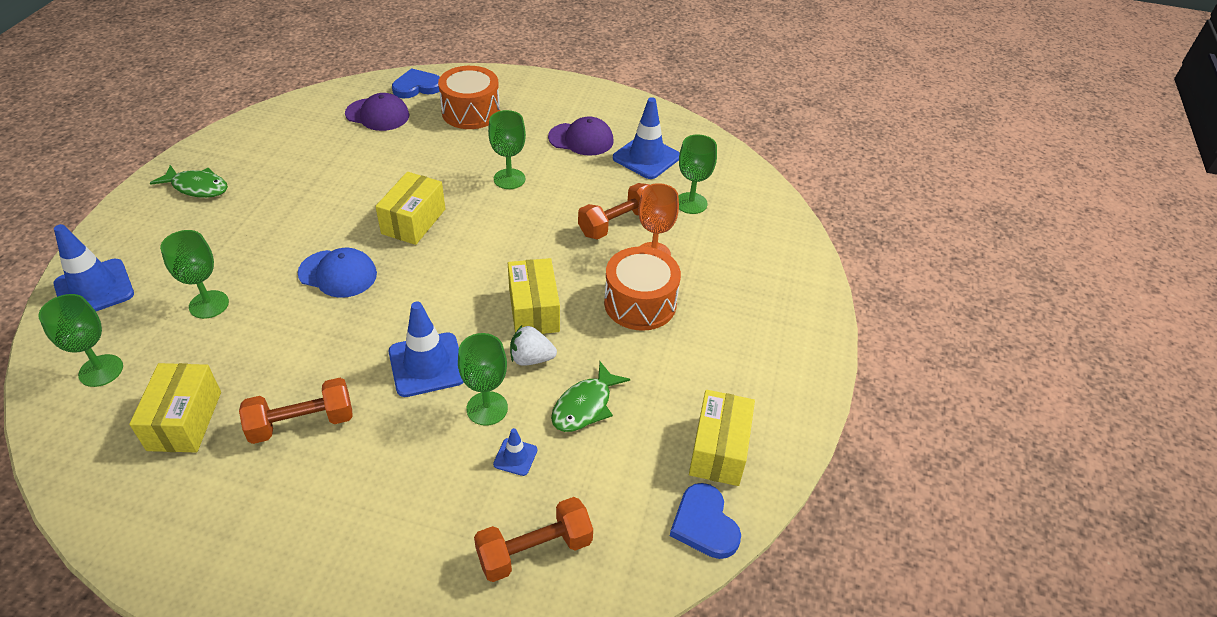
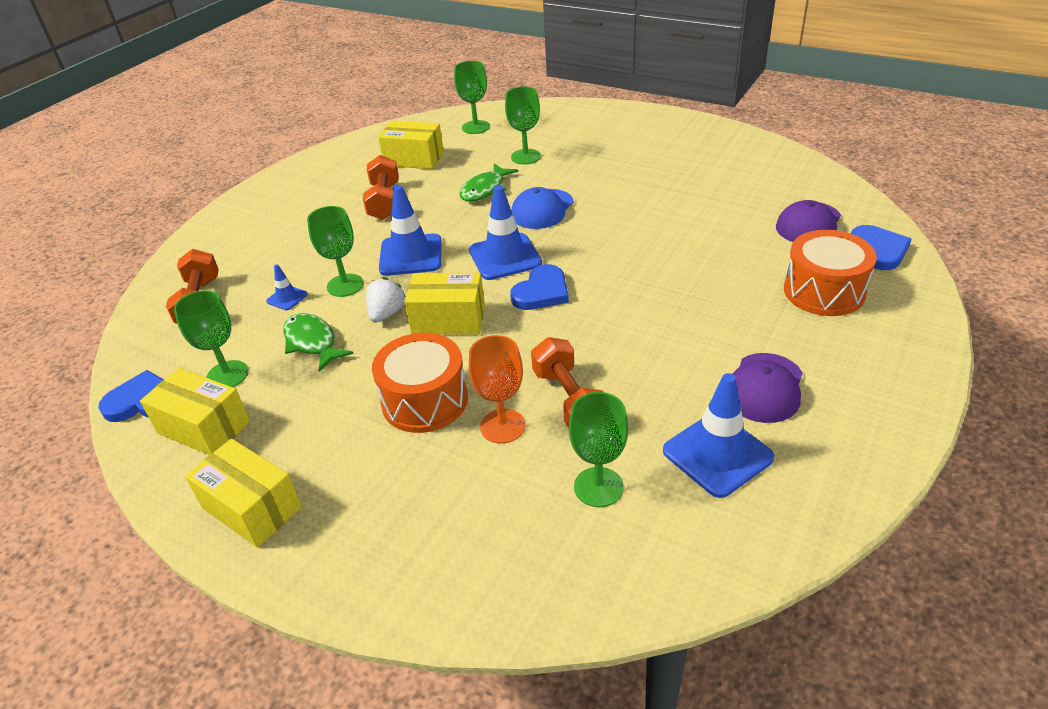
camera: 110 degrees right, 5 degrees down
(94, 289) = (559, 115): blue traffic cone -> blue traffic cone (505, 257)
(197, 187) = (678, 138): green fish -> green fish (485, 189)
(413, 221) = (607, 248): yellow box -> yellow box (252, 508)
(485, 255) = (541, 292): none -> blue heart
(509, 179) = (674, 316): green goblet -> green goblet (227, 375)

